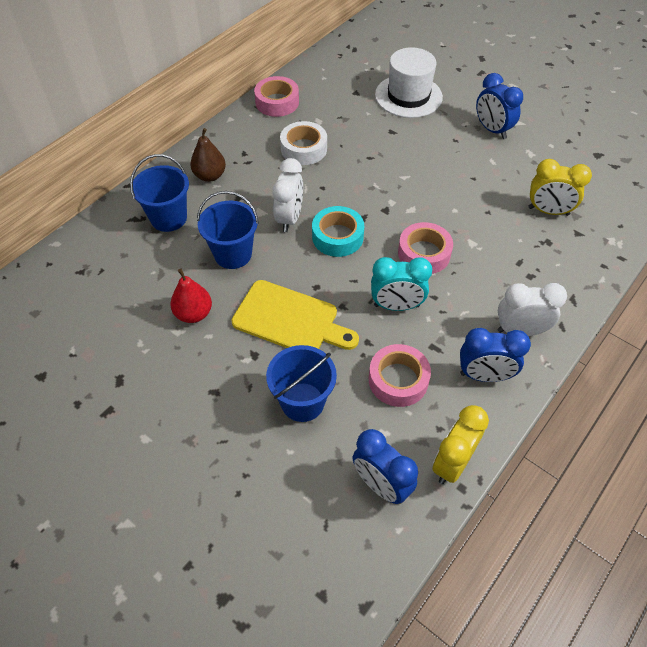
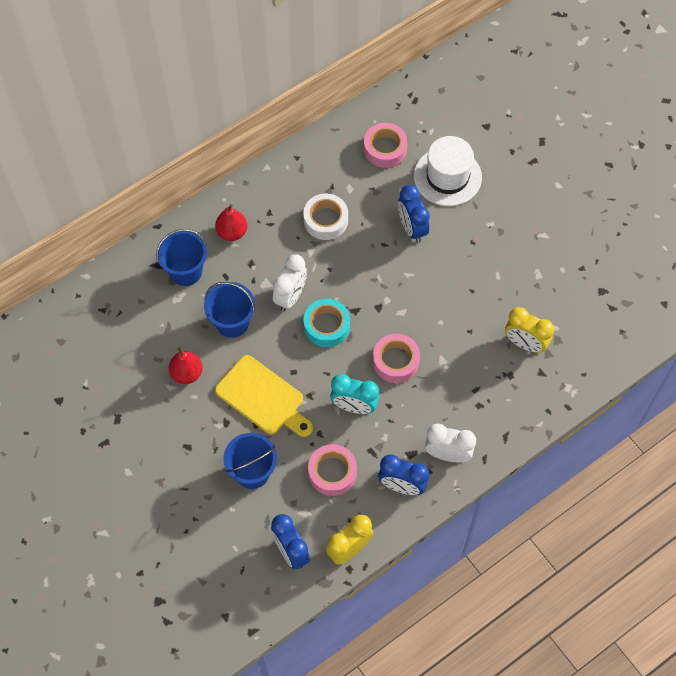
camera: 15 degrees right, 10 degrees up
(210, 176) = (232, 232): brown pear -> red pear
(277, 102) = (317, 156): pink tape -> pink tape (385, 149)
(492, 130) = (513, 238): blue clock -> blue clock (412, 228)

